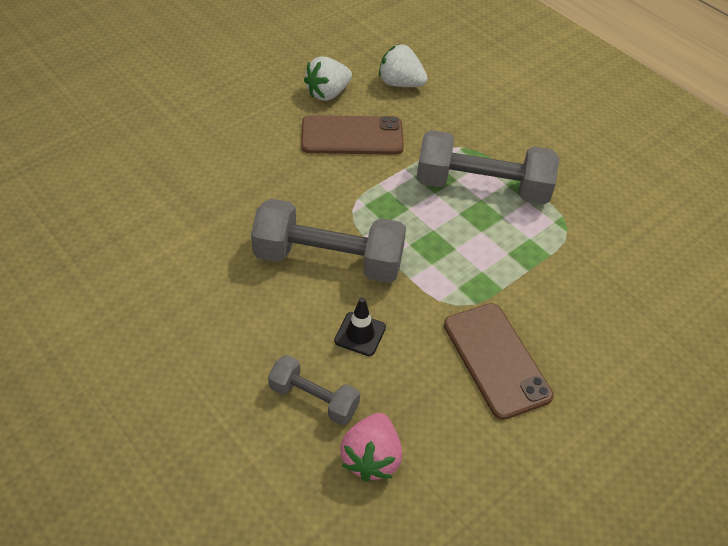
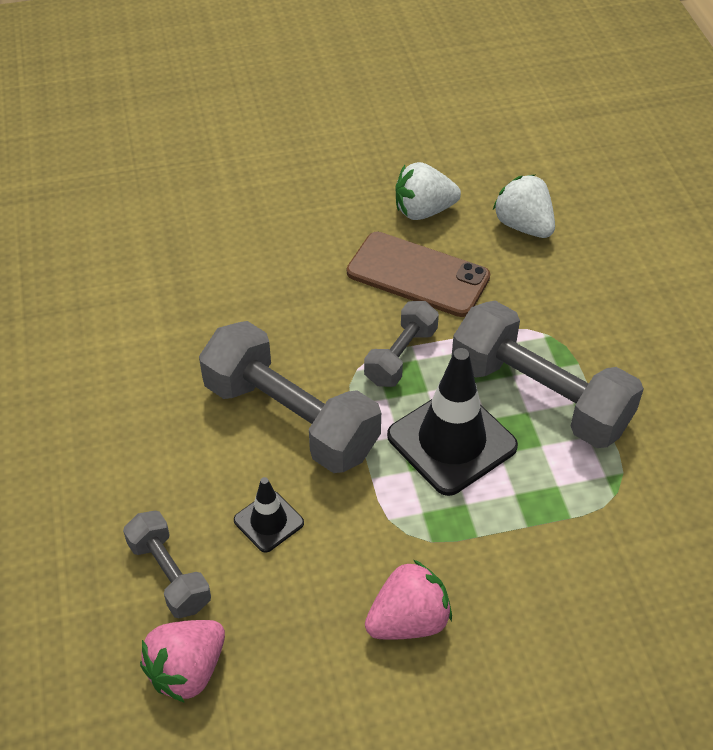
camera: 30 degrees right, 0 degrees up
(376, 192) = (401, 356): none -> grey dumbbell
(446, 235) = (451, 441): none -> black traffic cone
(496, 360) = (408, 621): brown phone -> pink strawberry

